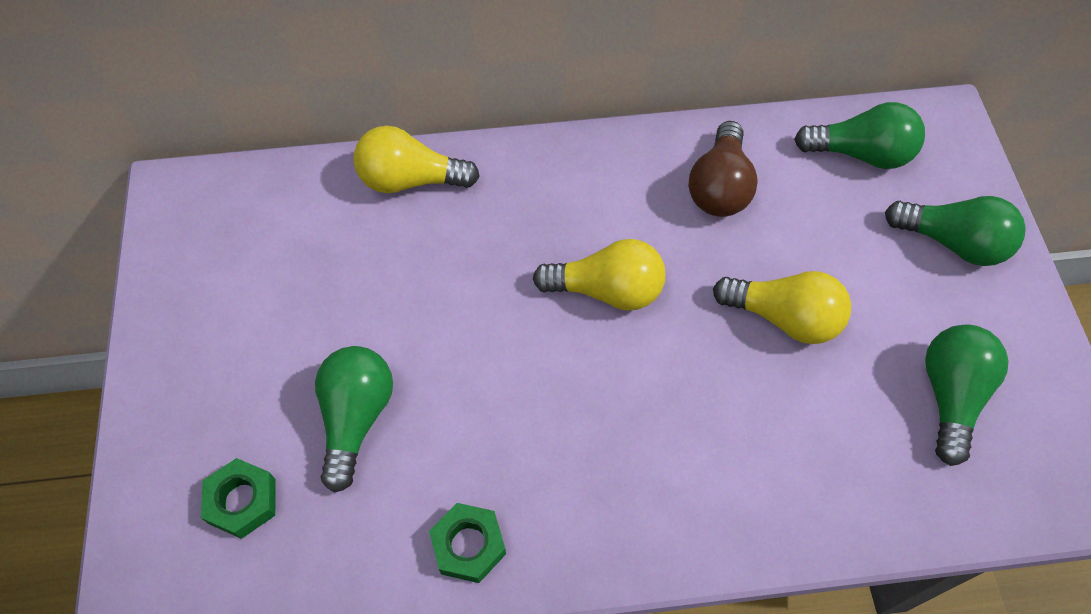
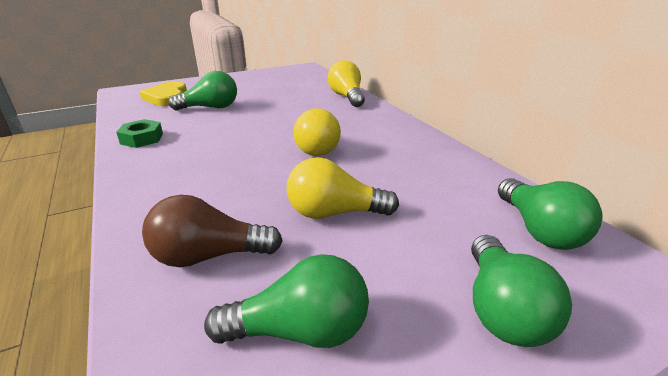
camera: 70 degrees right, 30 degrees down
(242, 501) = (167, 97): green nut -> yellow heart
(719, 187) = (428, 171): brown light bulb -> brown light bulb (209, 256)
(784, 318) = (334, 213): yellow light bulb -> yellow light bulb turned 90 degrees clockwise

